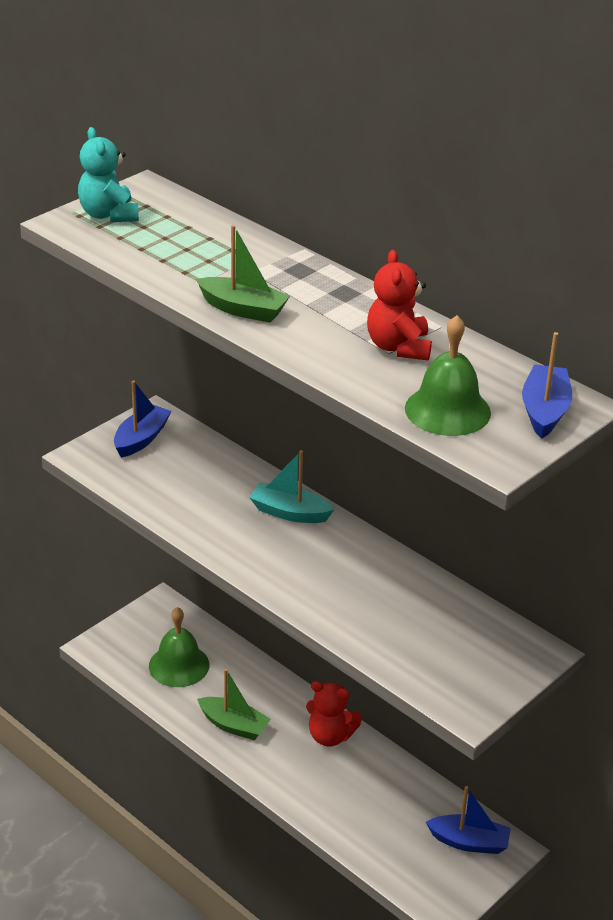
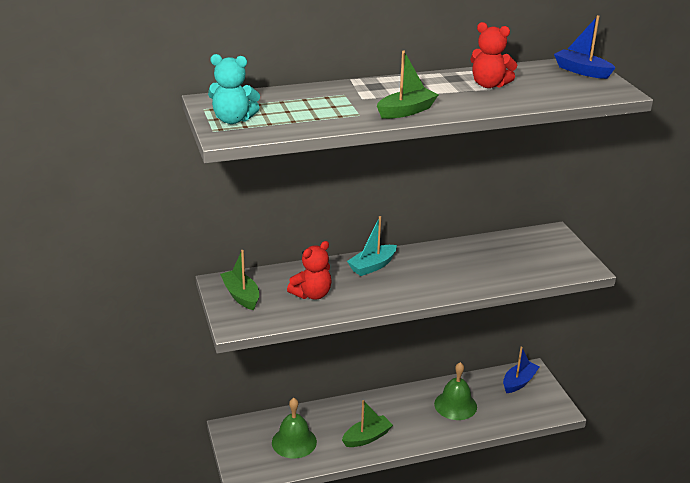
camera: 60 degrees left, 5 degrees down
(141, 439) = (241, 295): blue boat -> green boat
(330, 736) = (405, 401): red teddy bear -> red teddy bear (312, 294)
(447, 410) = (564, 90): green bell -> green bell (455, 405)

